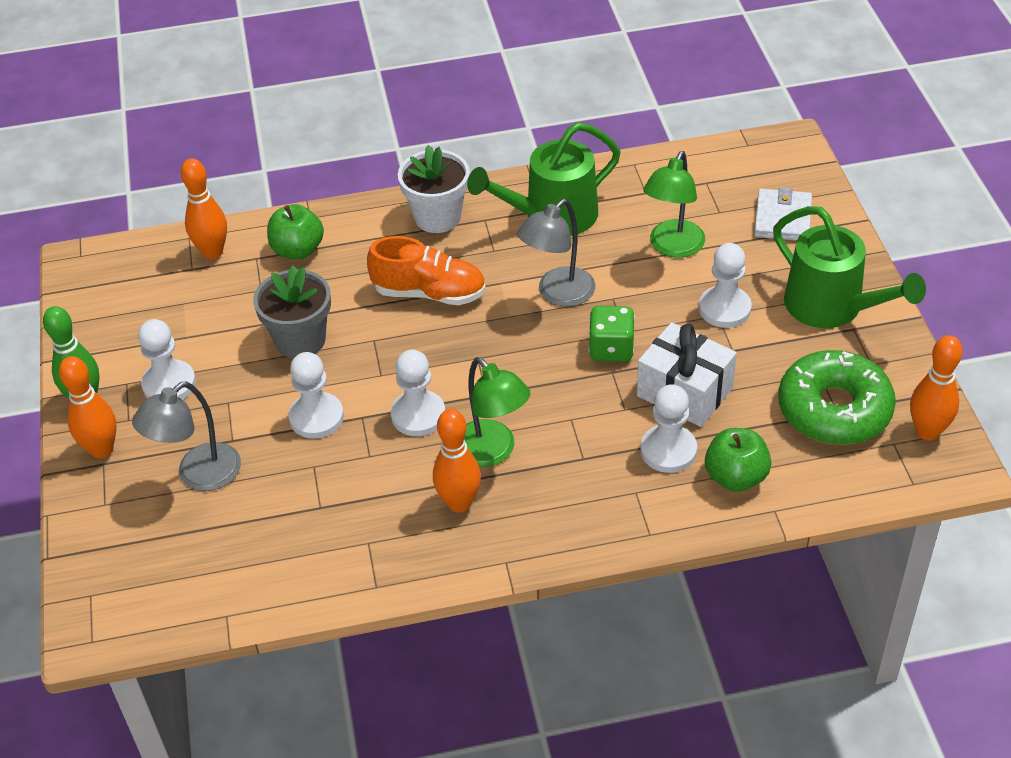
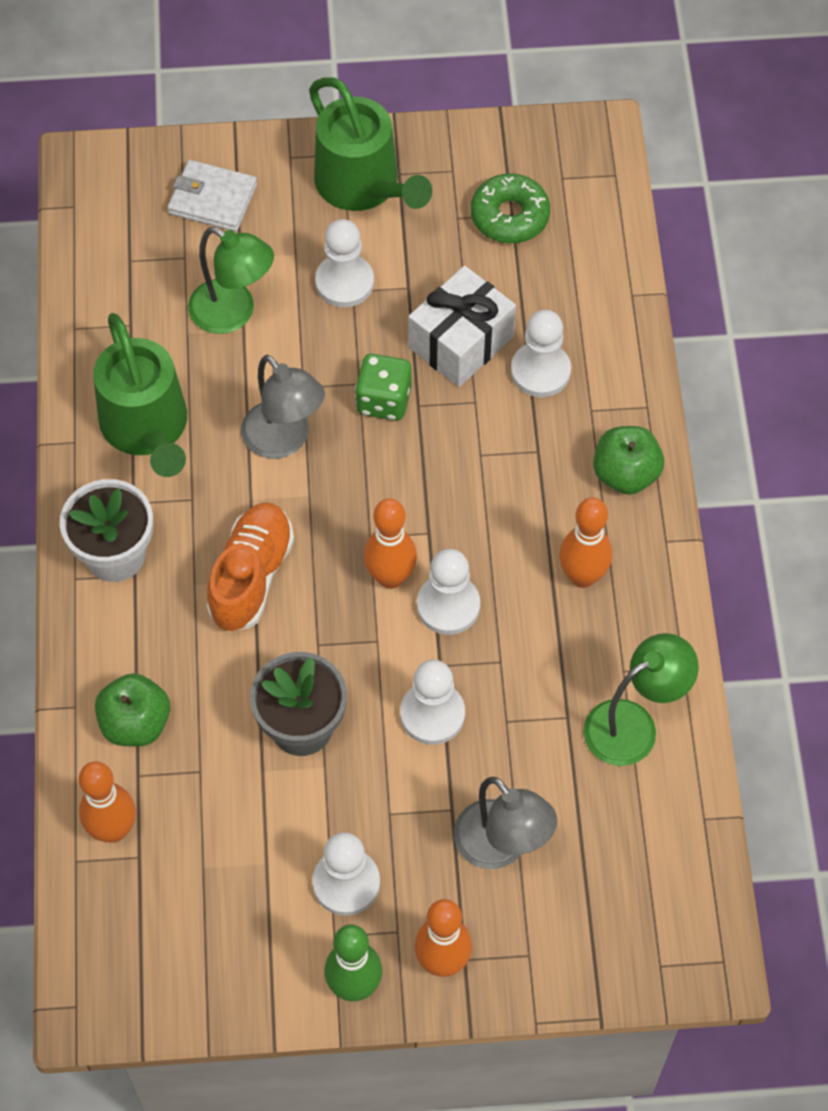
camera: 85 degrees left, 15 degrees up
(492, 452) = (516, 536): green lamp -> green lamp (633, 725)
(736, 477) = (585, 319): green apple -> green apple (625, 474)
(831, 307) = (363, 185): green watering can -> green watering can turned 90 degrees clockwise
(834, 409) = (509, 216): green donut -> green donut, size x0.66
(927, 432) = (552, 147): orange bowling pin -> orange bowling pin (390, 577)

